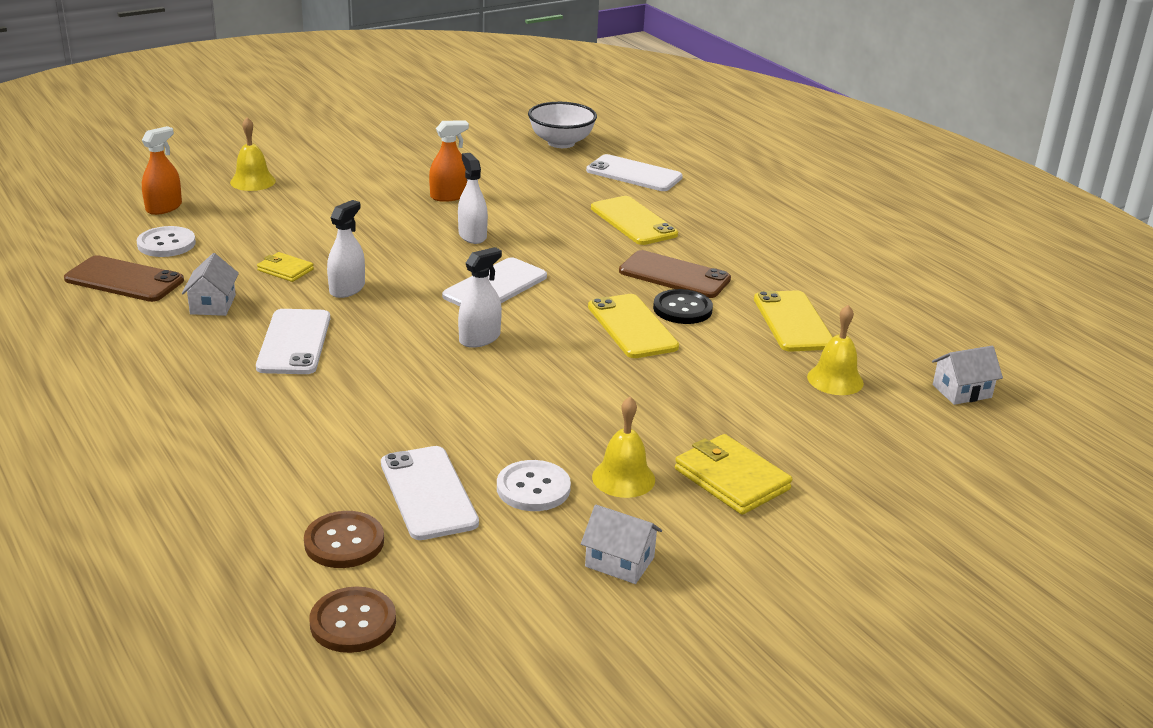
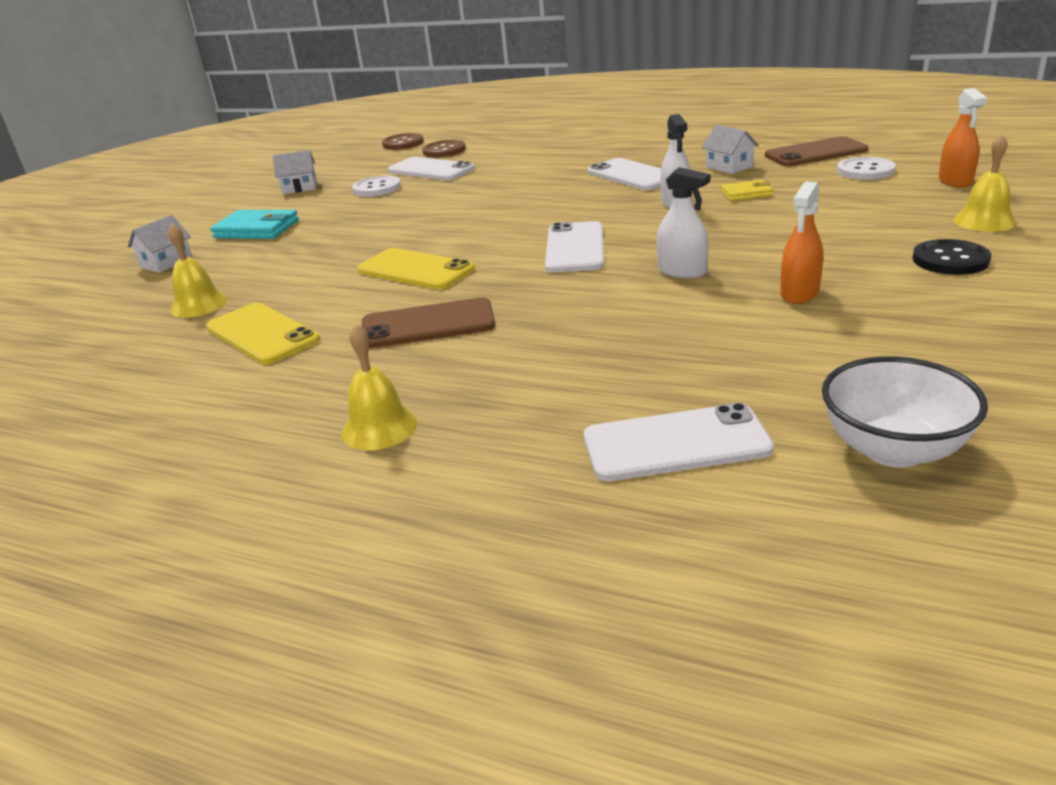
camera: 150 degrees right, 0 degrees up
(479, 338) = (521, 220): white spray bottle -> none
(623, 478) = (328, 207): yellow bell -> yellow bell (379, 428)
(633, 221) = (555, 363): yellow phone -> none
(682, 309) = (385, 300): black button -> black button (950, 260)
(731, 479) = (257, 229): yellow wallet -> turquoise wallet
(961, 391) = (65, 342): white house -> white house (166, 263)

